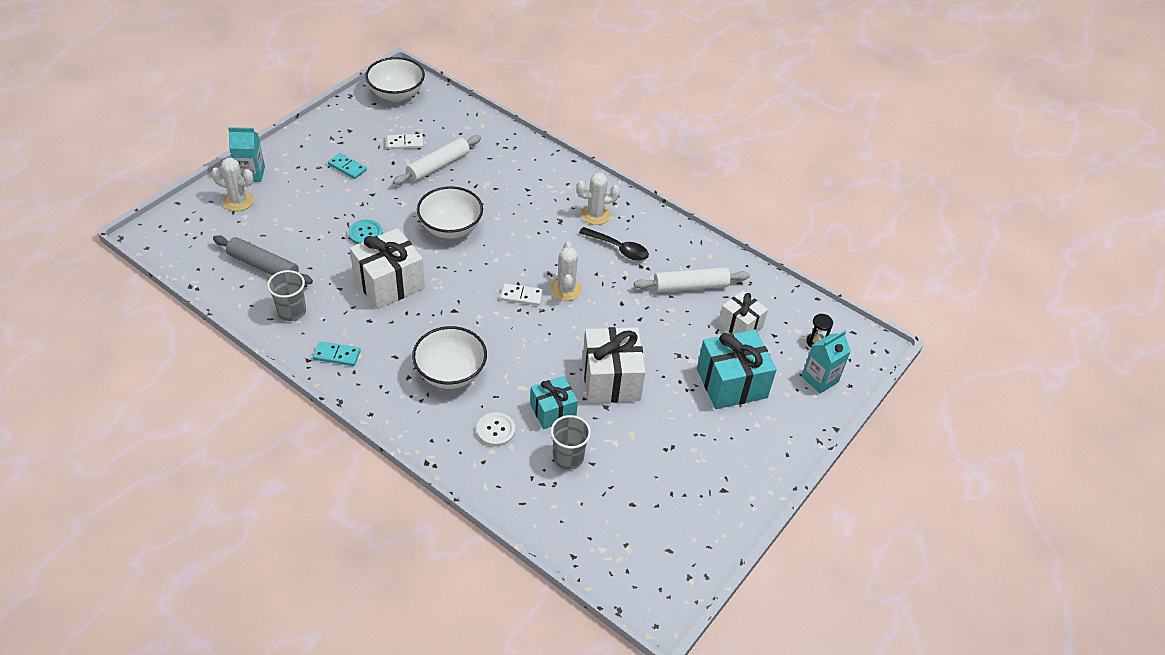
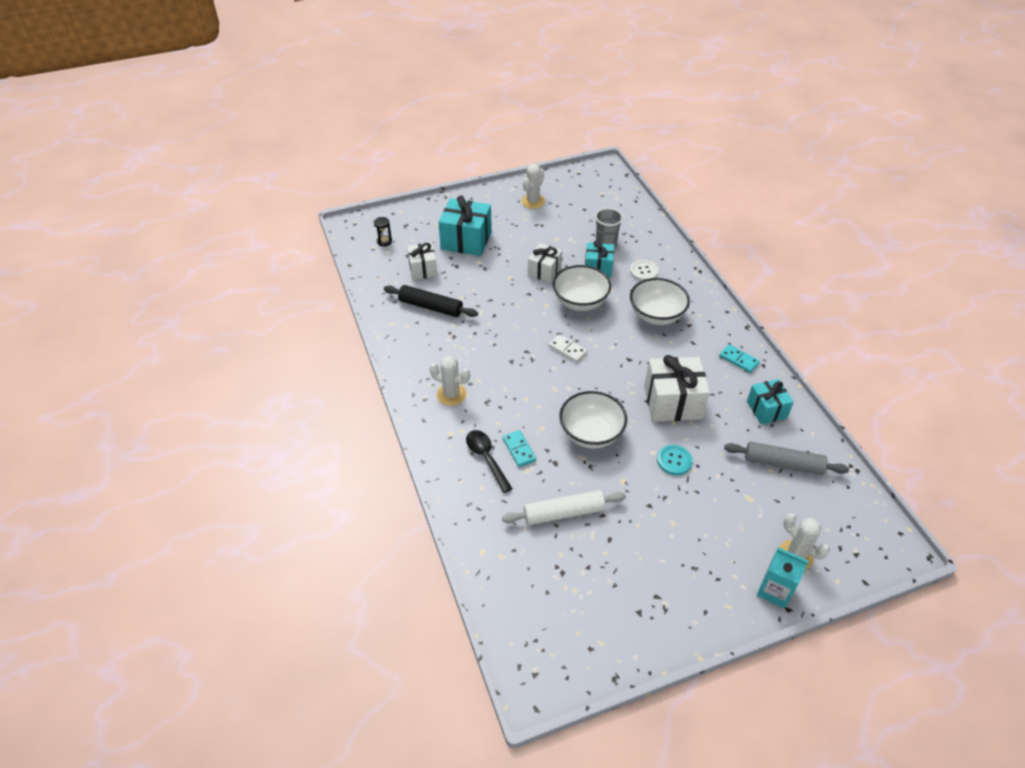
camera: 145 degrees left, 0 degrees up
(263, 266) = (783, 464): grey rolling pin -> grey rolling pin turned 45 degrees counterclockwise
(292, 311) = (766, 409): grey cup -> turquoise gift
(347, 167) = (662, 553): turquoise domino -> turquoise domino (519, 449)
(396, 94) = (555, 652): white bowl -> white bowl (580, 302)
(405, 143) = (583, 562): white domino -> none
(566, 289) = (528, 341): white cactus -> white cactus (533, 201)
(611, 379) = (544, 271): white gift -> white gift, size x0.62
(618, 248) = (458, 357): black spoon -> black spoon (486, 458)
(690, 286) = (430, 307): white rolling pin -> black rolling pin
(820, 379) = (407, 222): turquoise carton -> none

